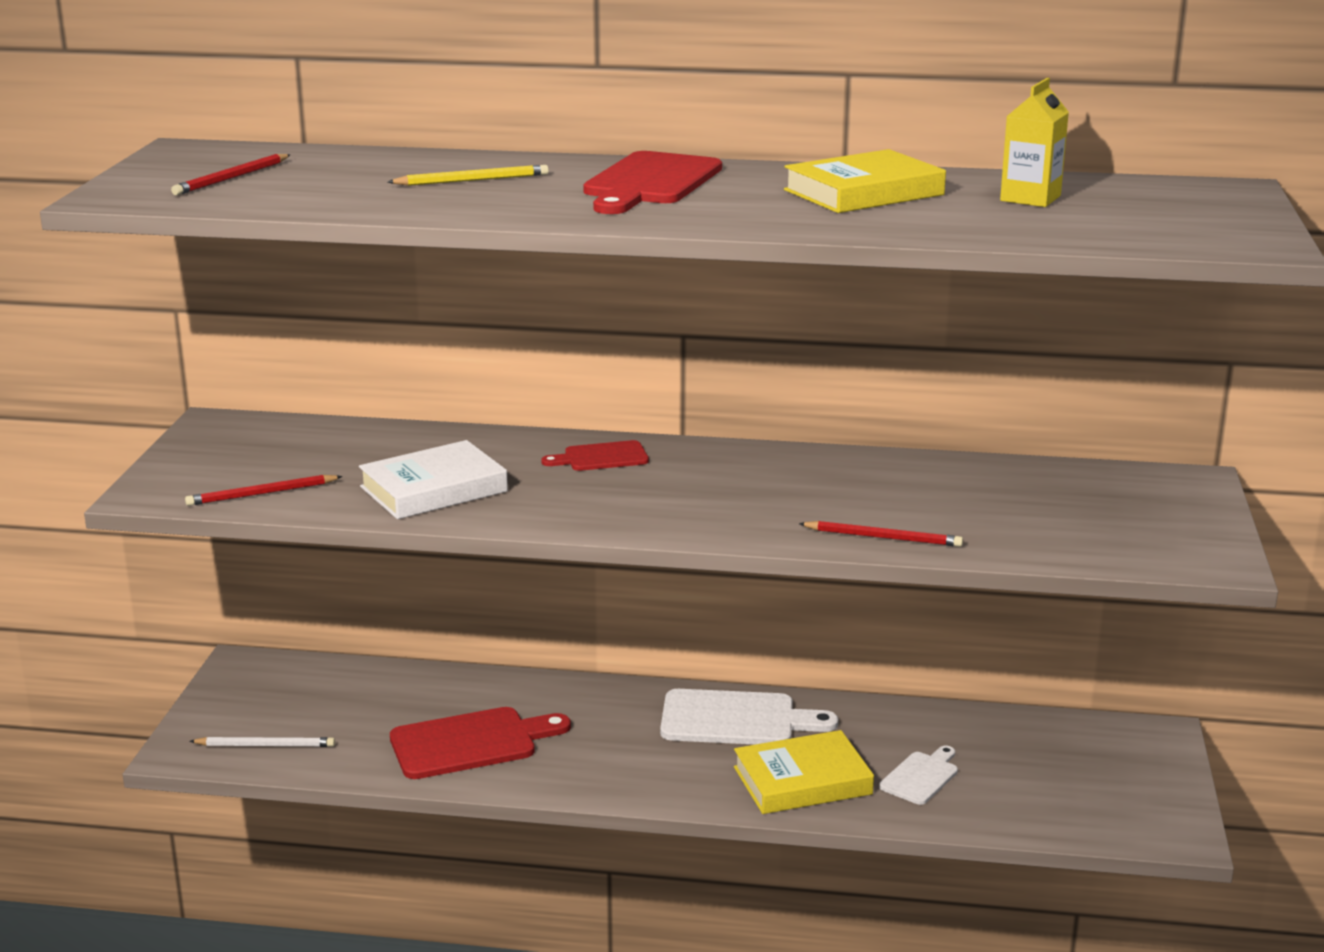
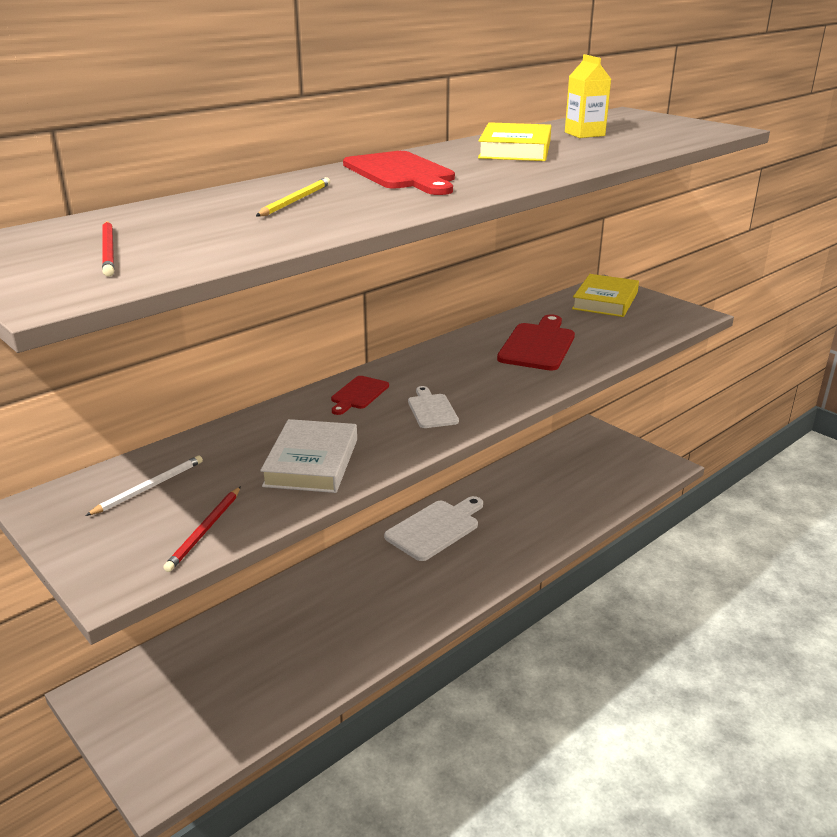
camera: 50 degrees left, 5 degrees up
(266, 745) = (212, 732): white pencil -> white pencil (149, 487)
(470, 743) = (333, 635): red cutting board -> red cutting board (538, 345)
(802, 780) = (515, 538): yellow book -> yellow book (605, 301)
(883, 537) = (575, 366): red pencil -> none
(921, 776) = (553, 503): white cutting board -> white cutting board (431, 410)

